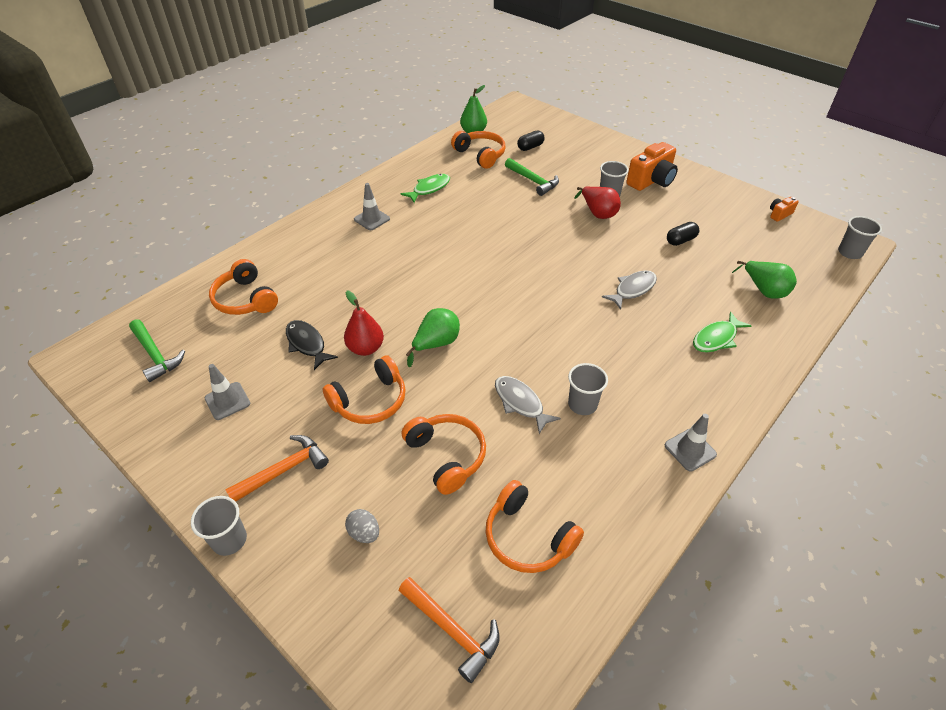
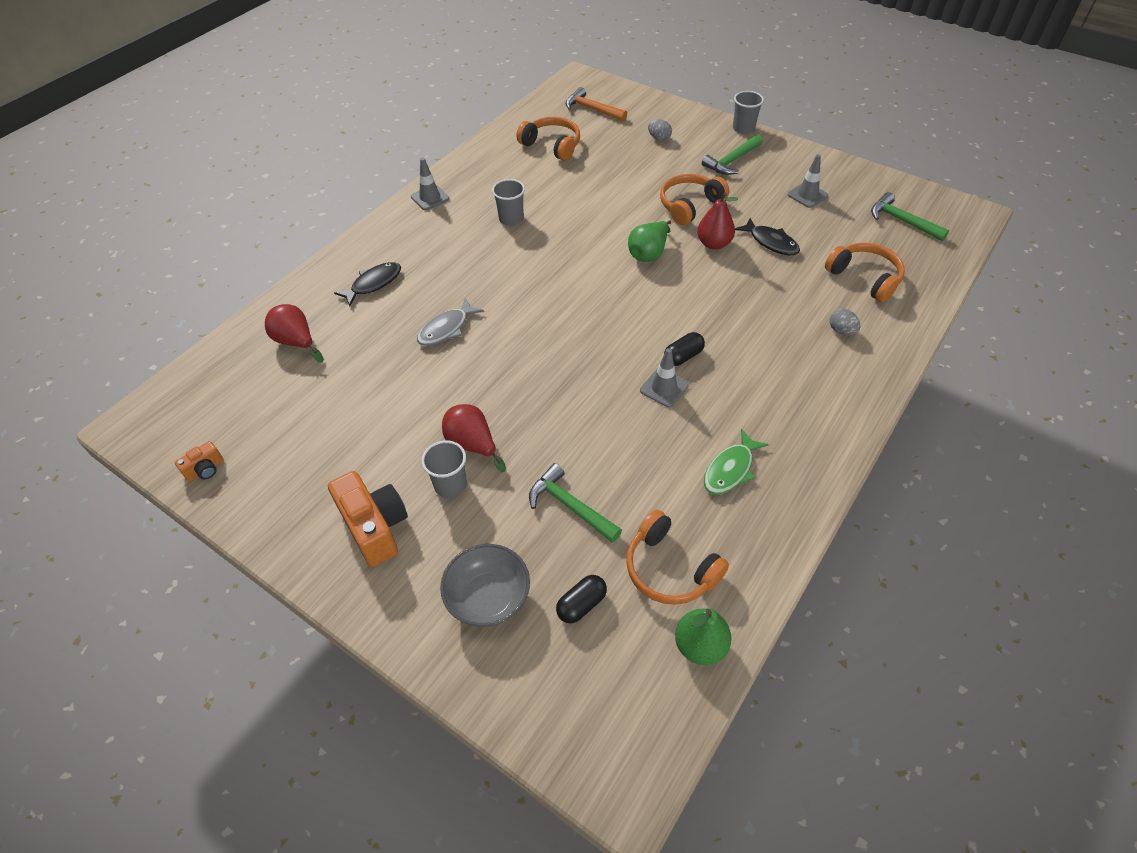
camera: 175 degrees right, 5 degrees up
(284, 470) = (732, 161): orange hammer -> green hammer
(300, 259) = (841, 331): none -> grey egg
(372, 219) = (788, 400): grey traffic cone -> grey traffic cone (664, 388)
(447, 456) = (616, 178): orange headphones -> none
(520, 403) = (563, 215): grey fish -> none
(580, 152) = (488, 597): none -> grey bowl
(651, 181) = (375, 527): orange camera -> orange camera turned 105 degrees clockwise
(680, 240) = (368, 405): black capsule -> black capsule (683, 356)
(716, 338) = (373, 284): green fish -> black fish
(764, 290) = (296, 342): green pear -> red pear
(850, 252) = (154, 407): grey cup -> none

